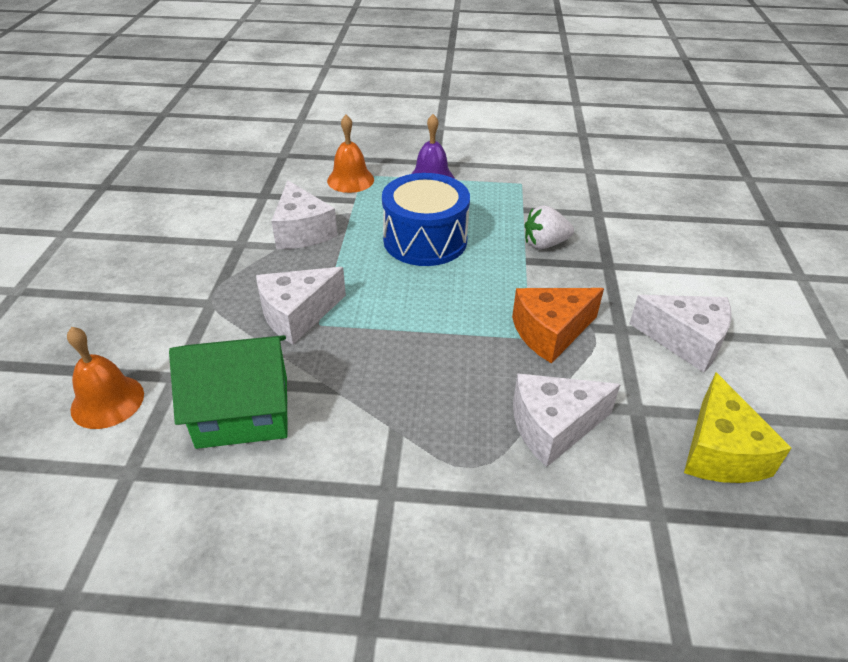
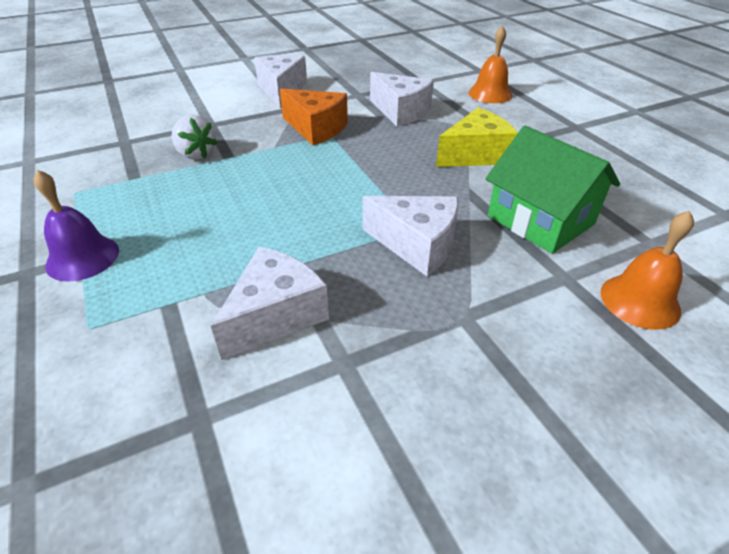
camera: 120 degrees left, 0 degrees up
(350, 180) = (109, 334): orange bell -> orange bell (490, 94)
(425, 240) = (232, 216): blue drum -> none
(720, 451) = (364, 74): yellow cheese -> yellow cheese (475, 155)

